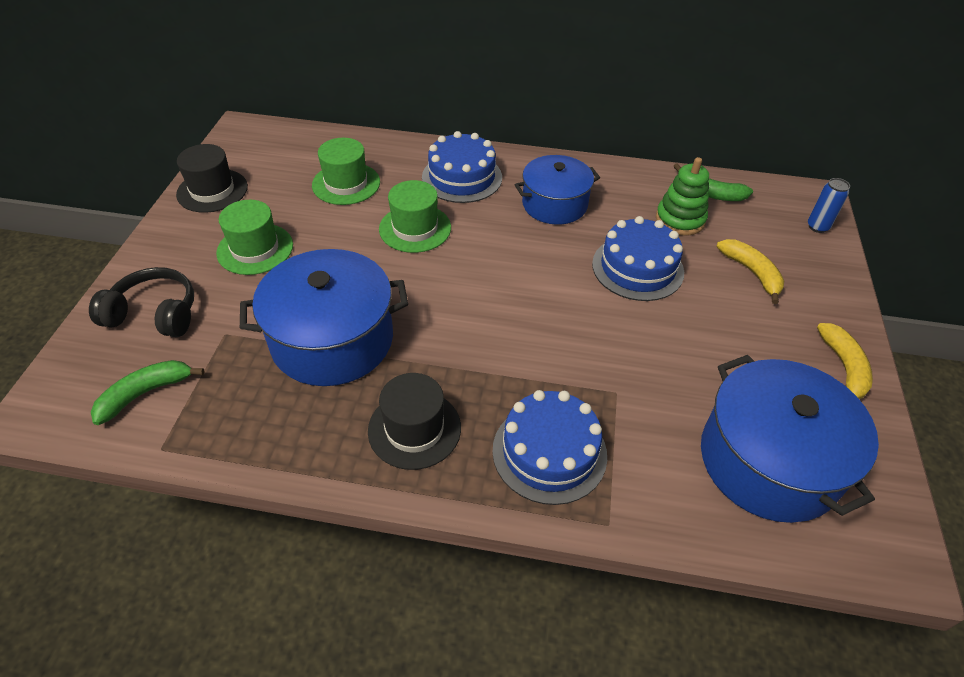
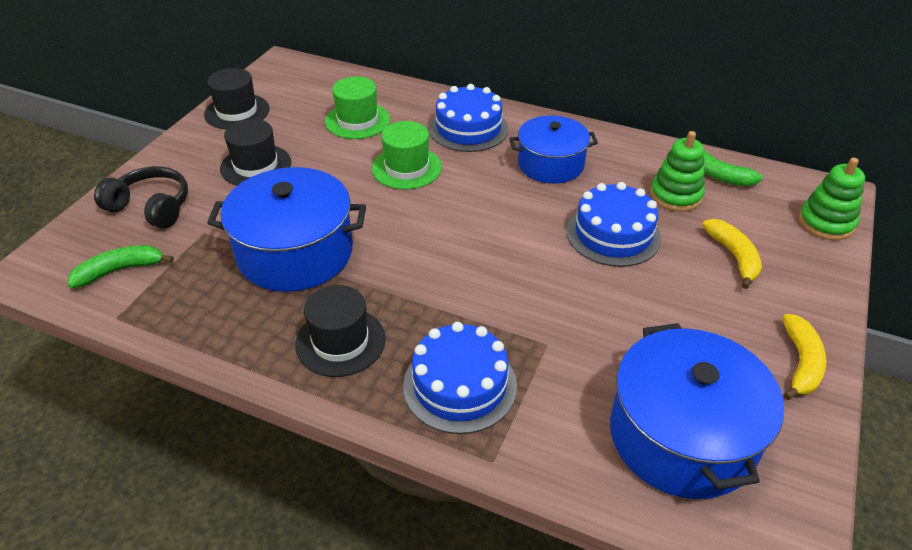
camera: 15 degrees right, 5 degrees down
(255, 249) = (256, 165): green hat -> black hat
(817, 227) = (826, 223): blue can -> green stacking toy

